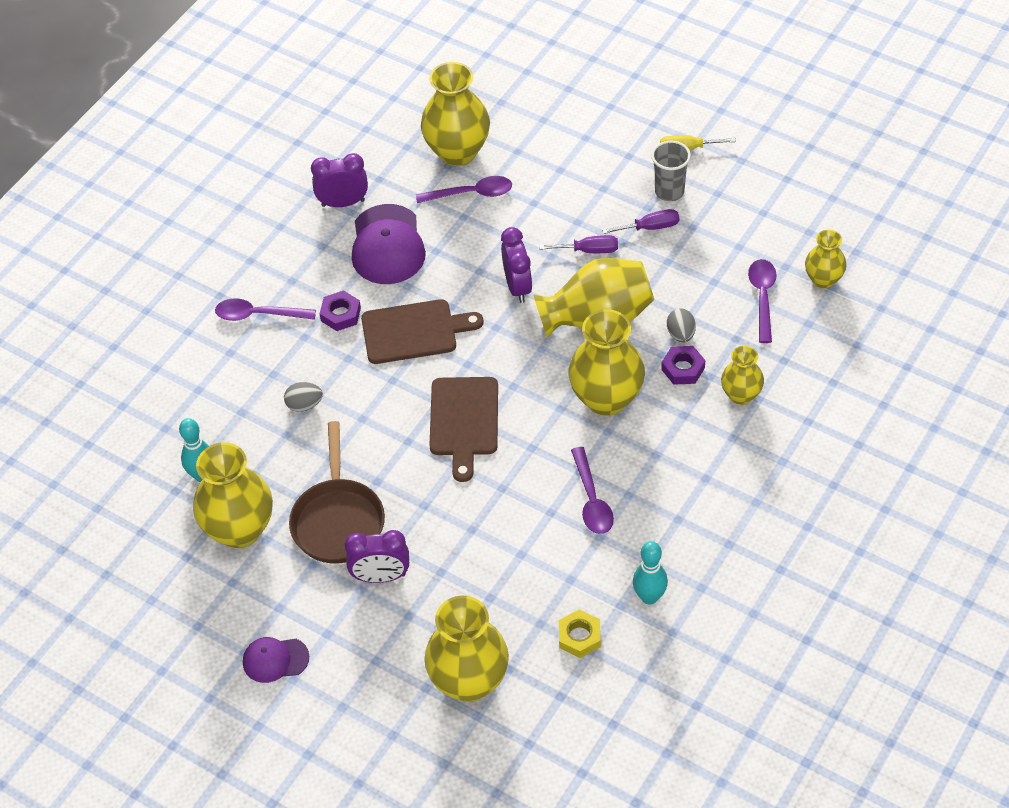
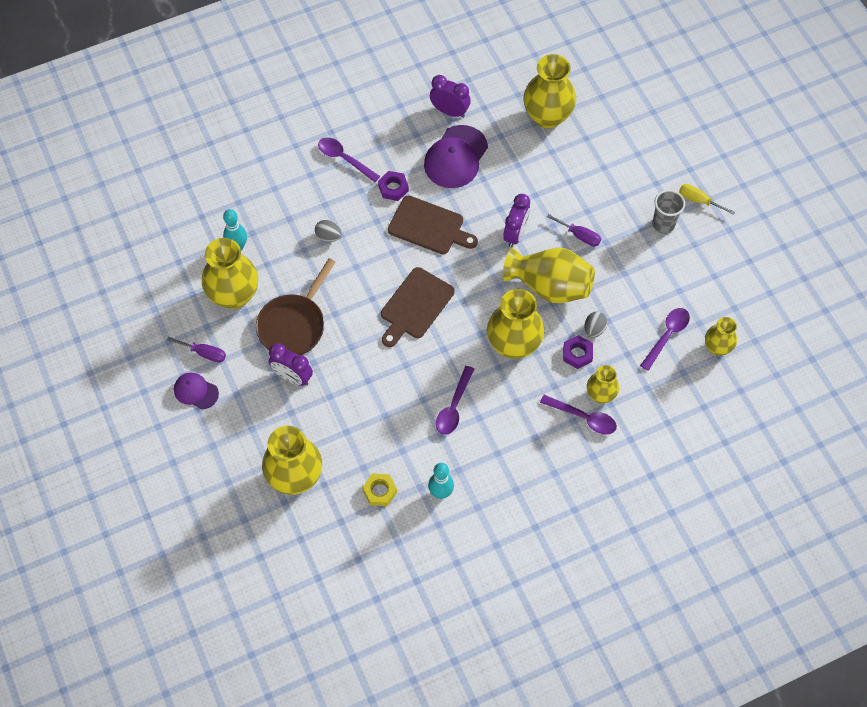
camera: 30 degrees right, 10 degrees up
(471, 193) = (534, 151): purple spoon -> purple spoon (583, 418)
(650, 227) = (631, 243): purple screwdriver -> purple screwdriver (204, 353)

